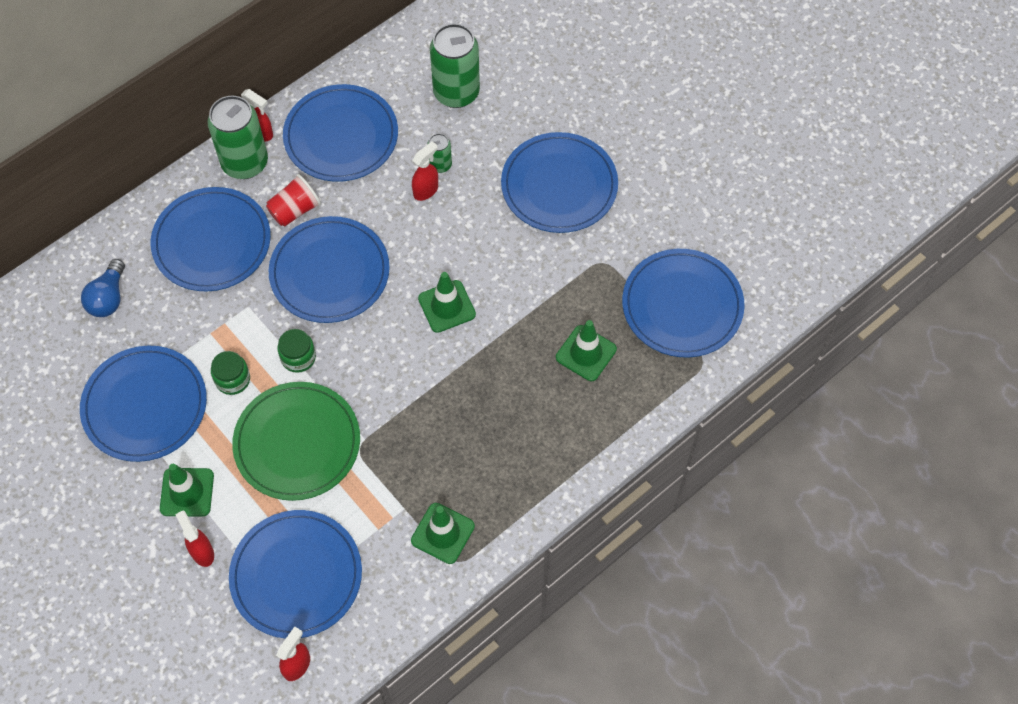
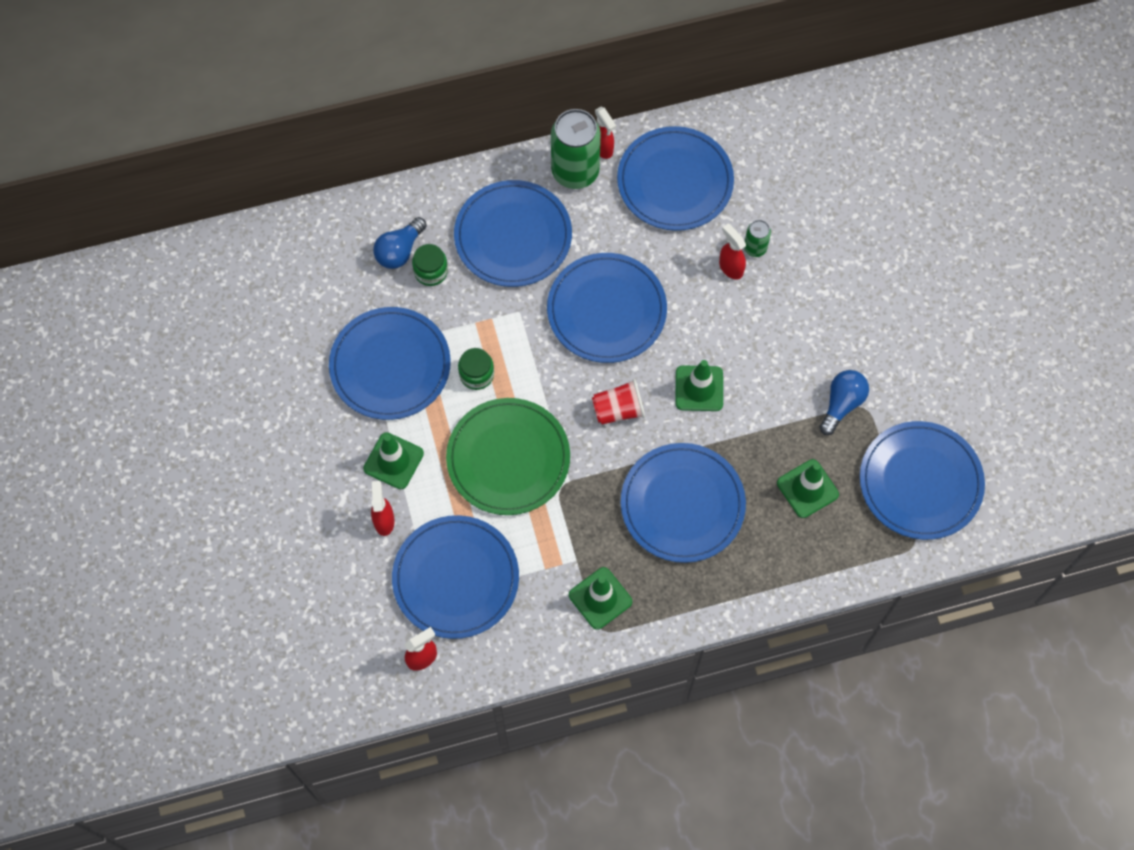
camera: 25 degrees right, 5 degrees up
(295, 210) = (601, 237): red cup -> red cup (618, 410)
(298, 357) = (543, 379): green jar -> green jar (431, 271)
(426, 190) = (730, 267): red spray bottle -> red spray bottle turned 105 degrees counterclockwise
(456, 92) = (803, 182): green can -> none
(559, 185) = (858, 315): blue plate -> blue plate (682, 504)
(581, 267) = (842, 404): none -> blue light bulb

